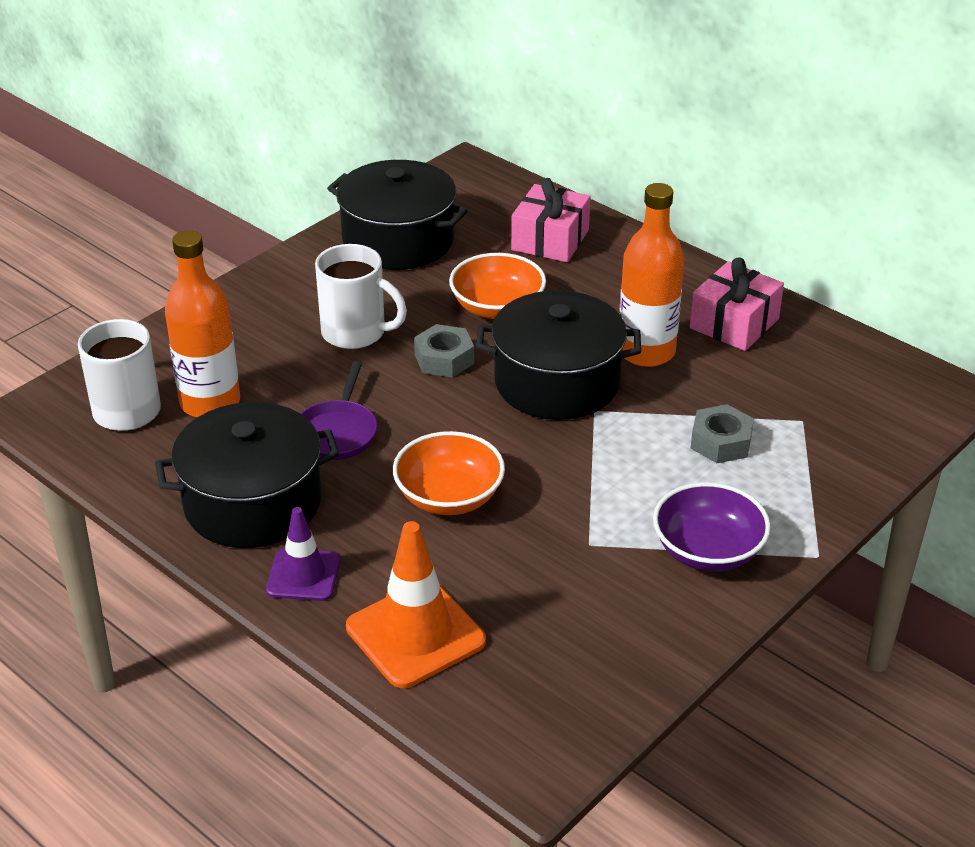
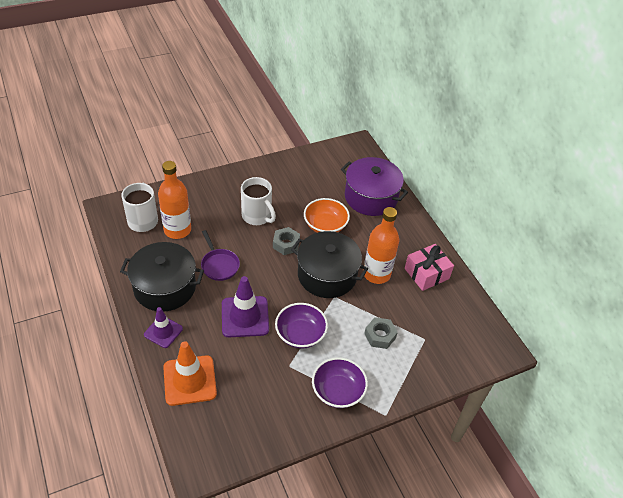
camera: 20 degrees right, 10 degrees up
(337, 432) = (219, 265): purple pan -> purple pan turned 60 degrees counterclockwise
(398, 240) = (304, 174): black pot -> none
(449, 497) = (245, 317): orange bowl -> purple traffic cone
(550, 240) = (371, 197): pink gift -> purple pot
(575, 488) = (300, 334): none -> purple bowl

